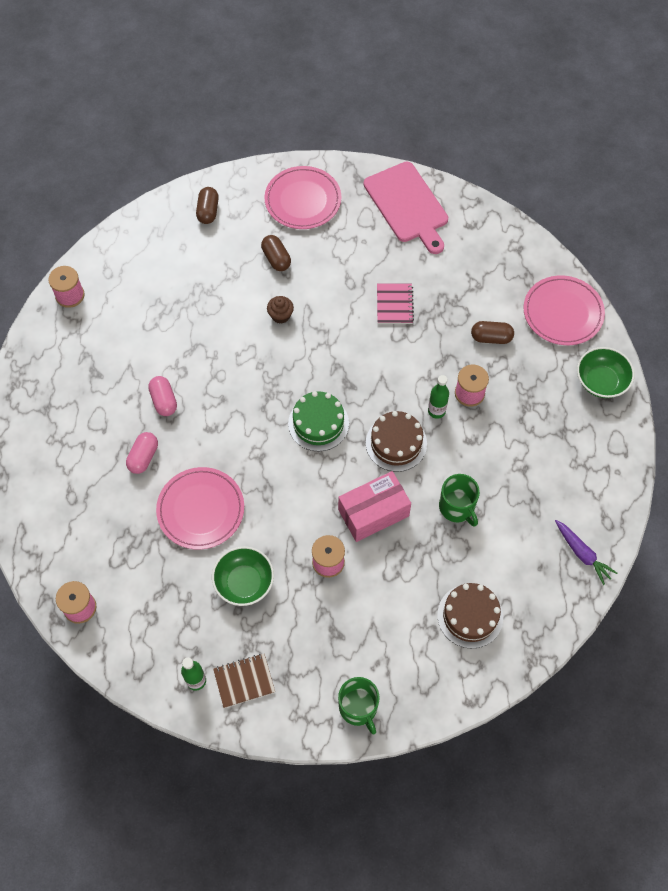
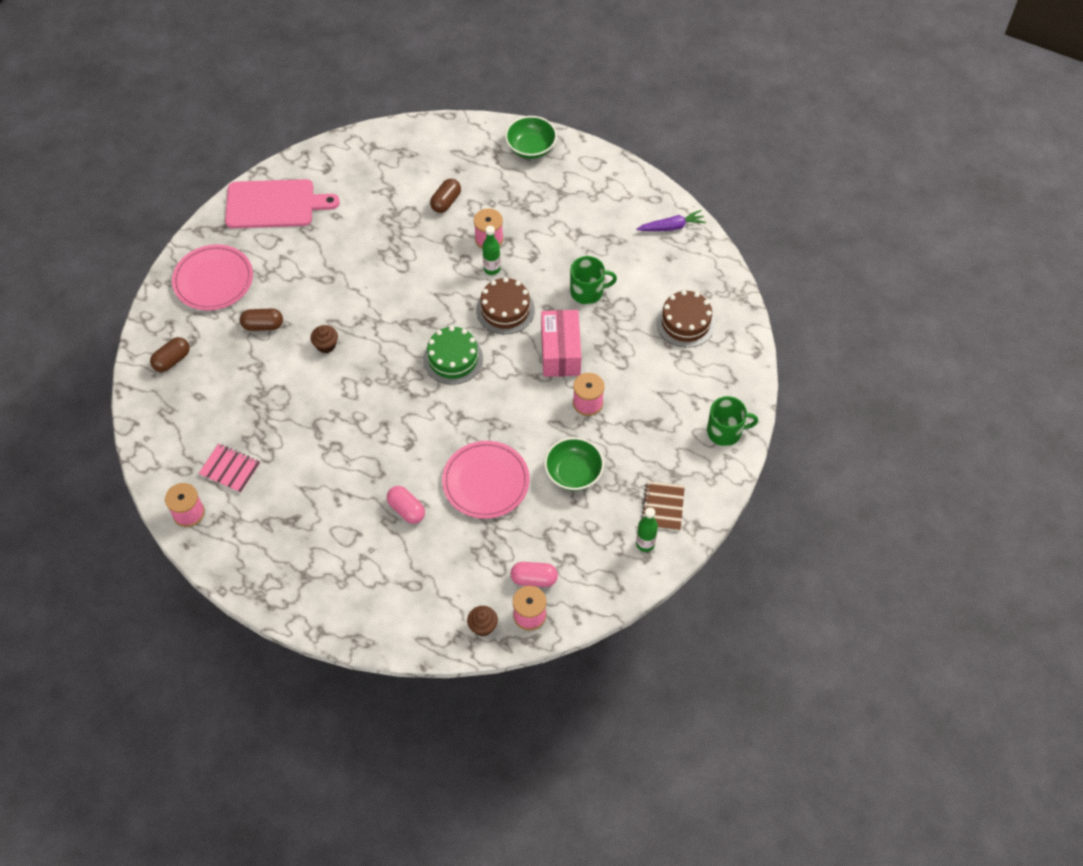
camera: 65 degrees left, 5 degrees down
(53, 572) = (483, 626): none -> brown cupcake
(164, 401) = (357, 472): pink capsule -> pink capsule (534, 579)
(208, 211) = (172, 360): brown capsule -> brown capsule turned 75 degrees counterclockwise
(394, 305) = (370, 256): pink notebook -> pink notebook (230, 469)
(563, 313) = (453, 144): pink plate -> none

